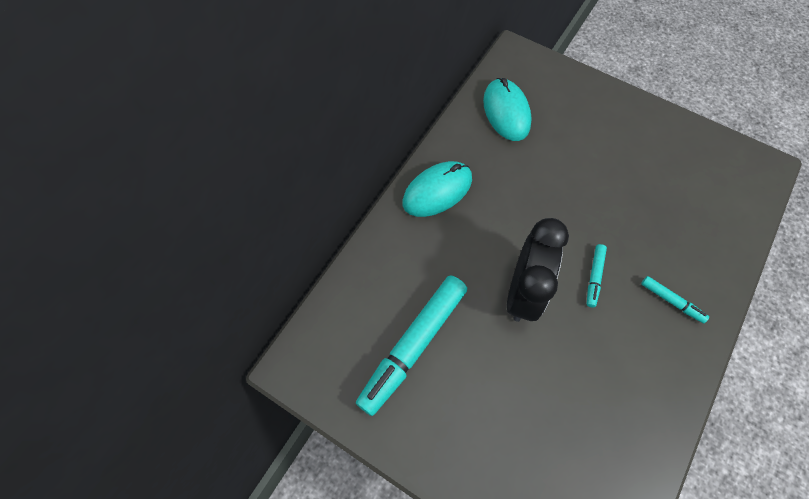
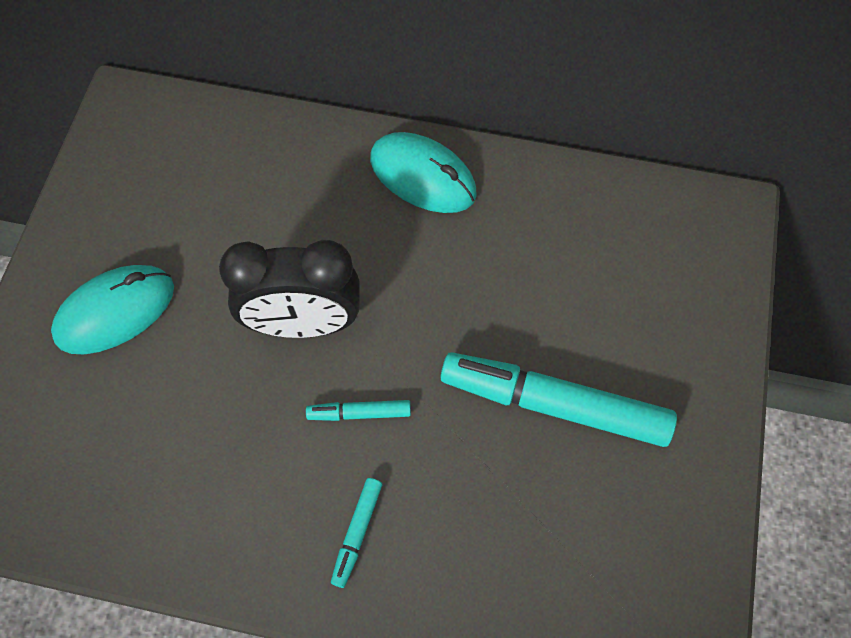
camera: 70 degrees right, 0 degrees up
(413, 345) = (186, 214): turquoise marker -> turquoise marker (554, 404)
(506, 112) = (604, 227): turquoise mouse -> turquoise mouse (115, 311)

